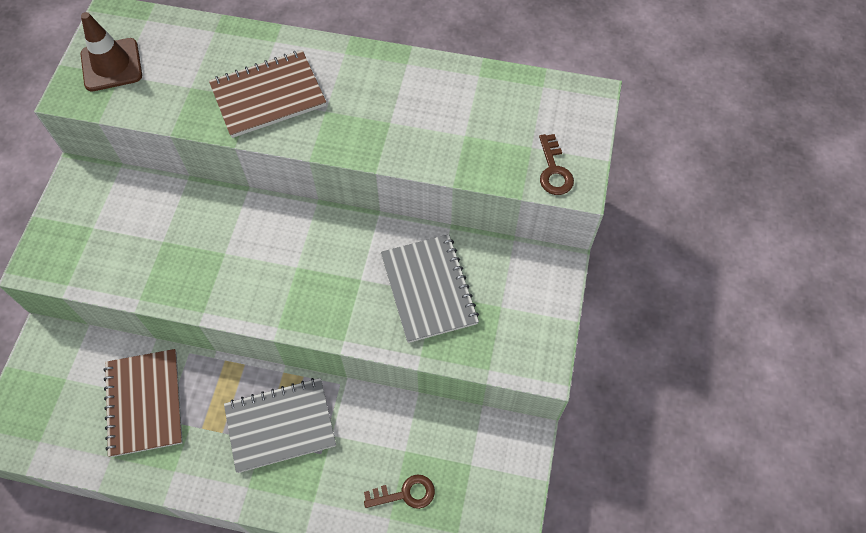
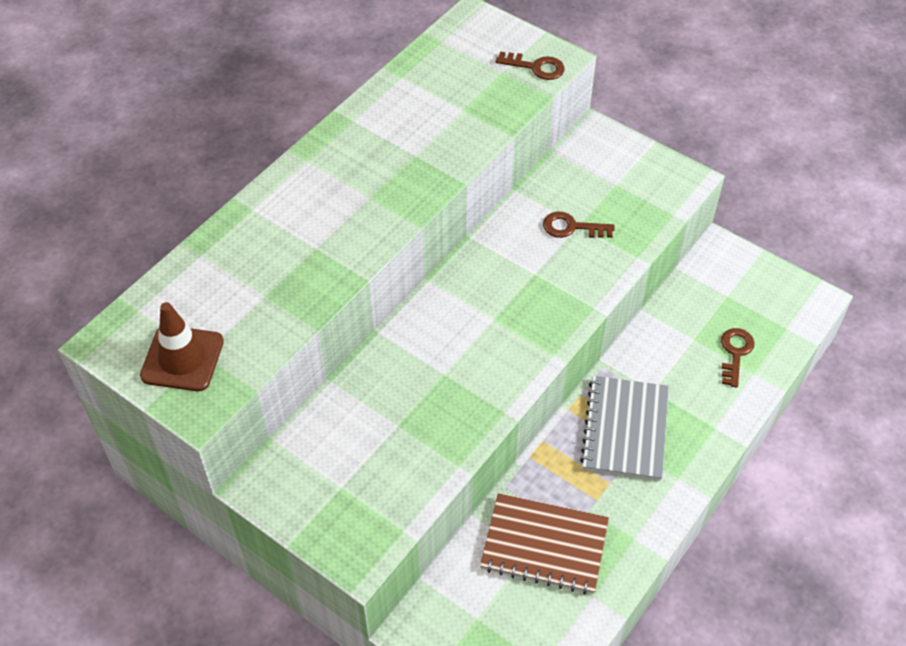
camera: 65 degrees left, 10 degrees down
(268, 96) = (321, 235): brown notebook -> none
(429, 289) = (572, 227): grey notebook -> brown key

